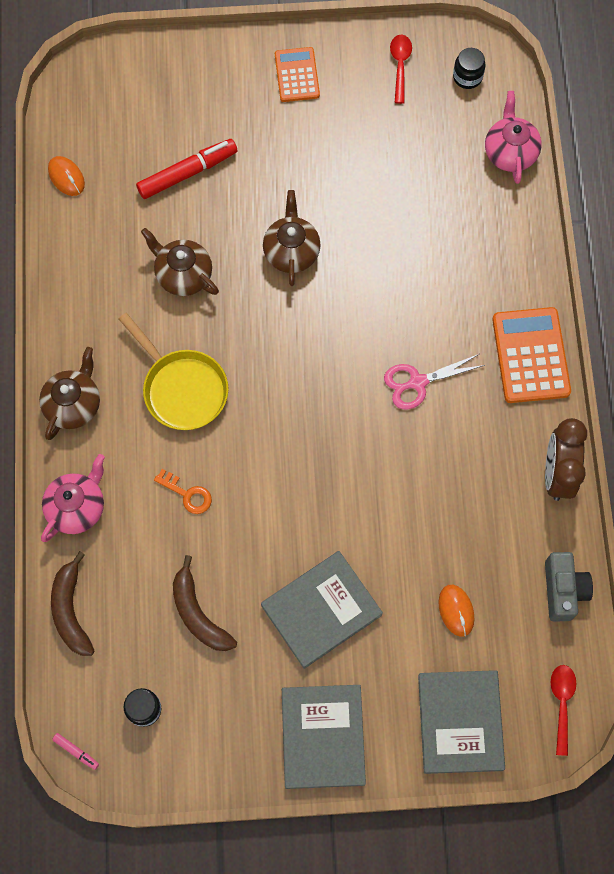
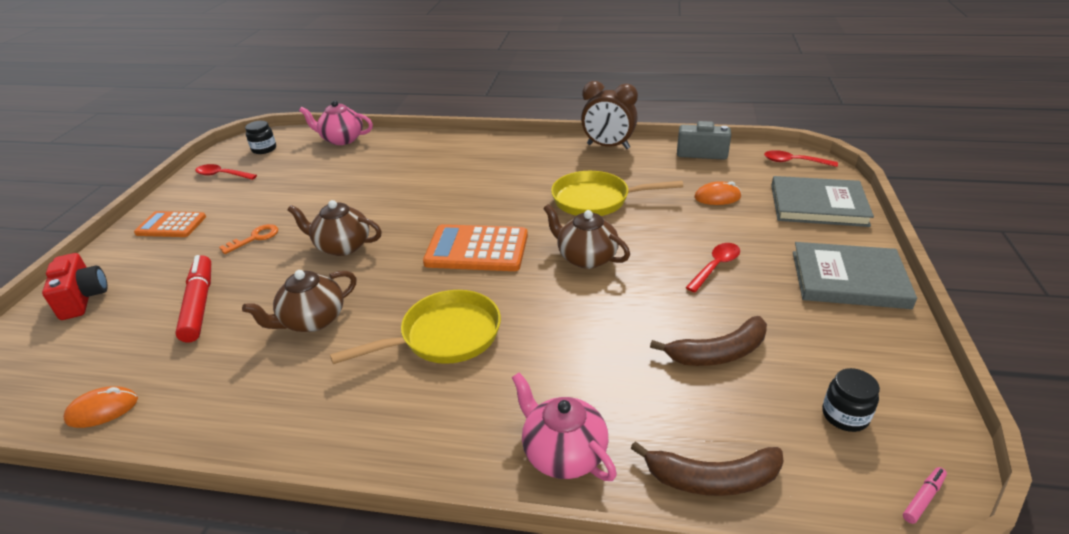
camera: 75 degrees left, 35 degrees down
(74, 404) = (417, 440): brown teapot -> brown teapot (586, 257)
(179, 75) = (83, 298): none -> red camera
(187, 494) = (572, 346): orange key -> orange key (255, 238)
(321, 610) = (715, 266): grey book -> red spoon
(418, 382) = (508, 194): pink scissors -> none
(424, 478) = (596, 200): none -> yellow pan
(531, 355) = (509, 147): orange calculator -> orange calculator (477, 249)

